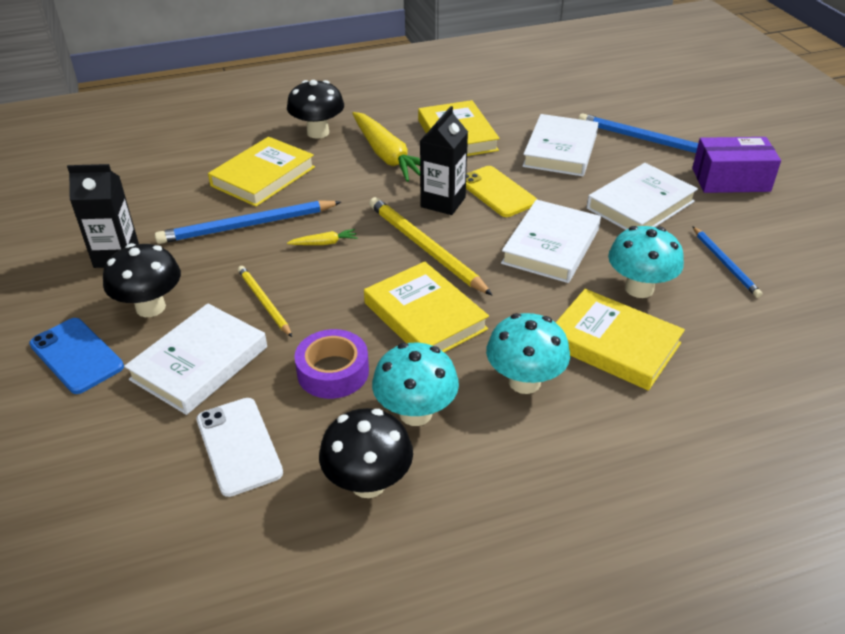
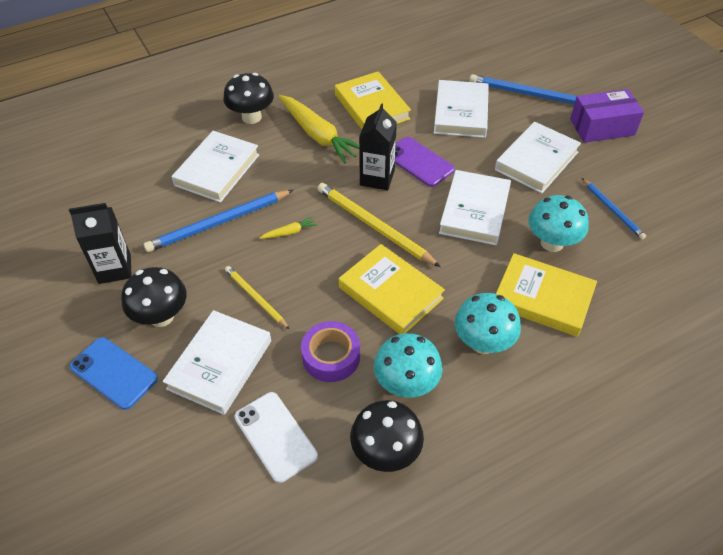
camera: 10 degrees left, 10 degrees up
(263, 176) = (217, 170): yellow book -> white book
(497, 192) = (419, 162): yellow phone -> purple phone

